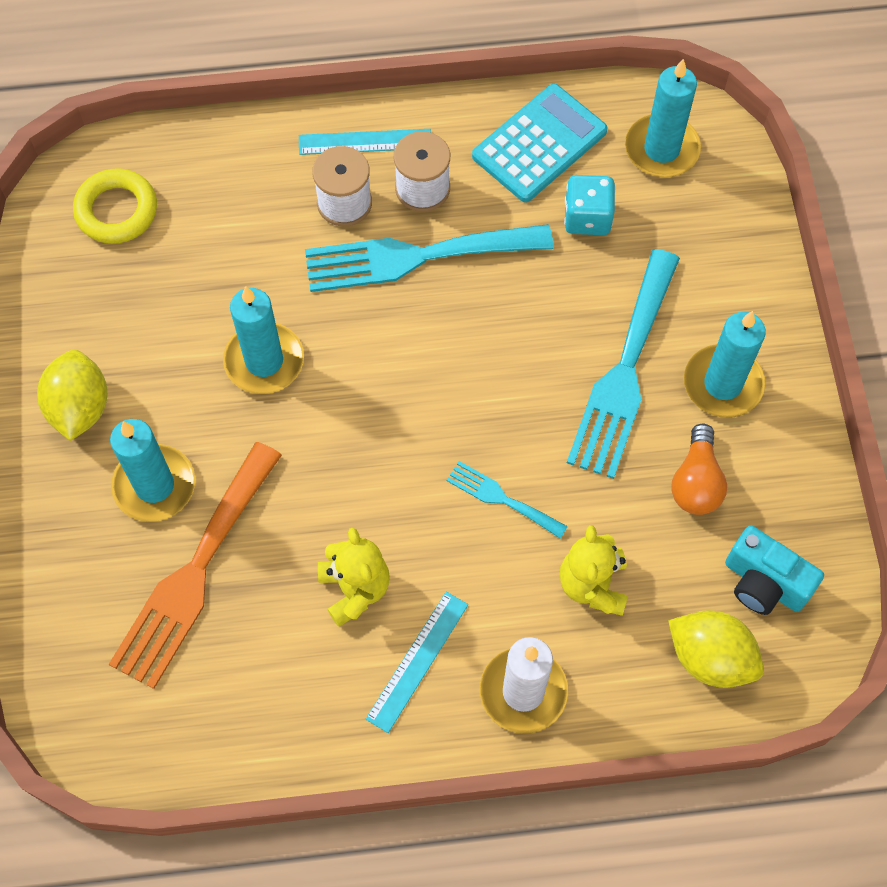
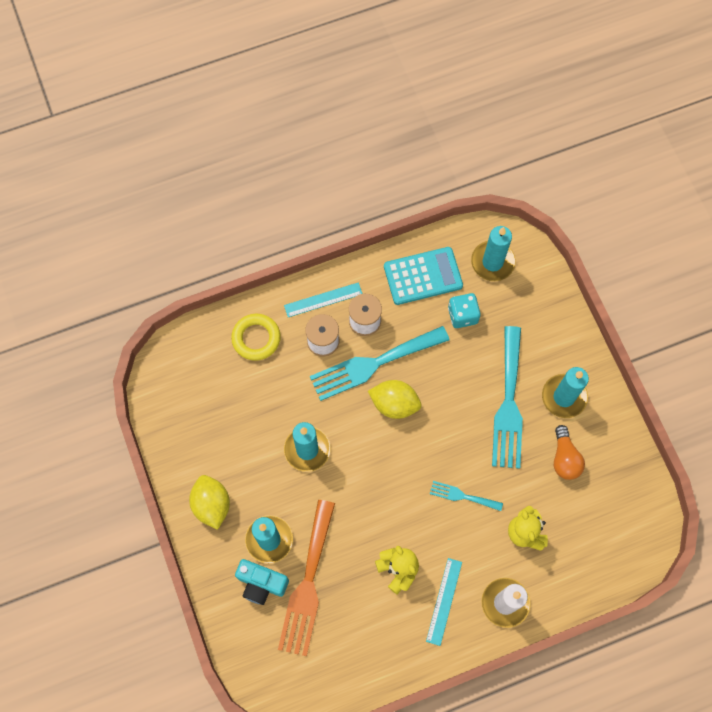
camera: 15 degrees left, 5 degrees up
(116, 210) = (193, 379): yellow ring -> yellow ring (256, 338)
(539, 144) = (423, 276): turquoise calculator -> turquoise calculator turned 45 degrees clockwise
(710, 658) = (598, 557): yellow lemon -> yellow lemon (394, 404)
(764, 583) = (615, 507): turquoise camera -> turquoise camera (261, 583)

